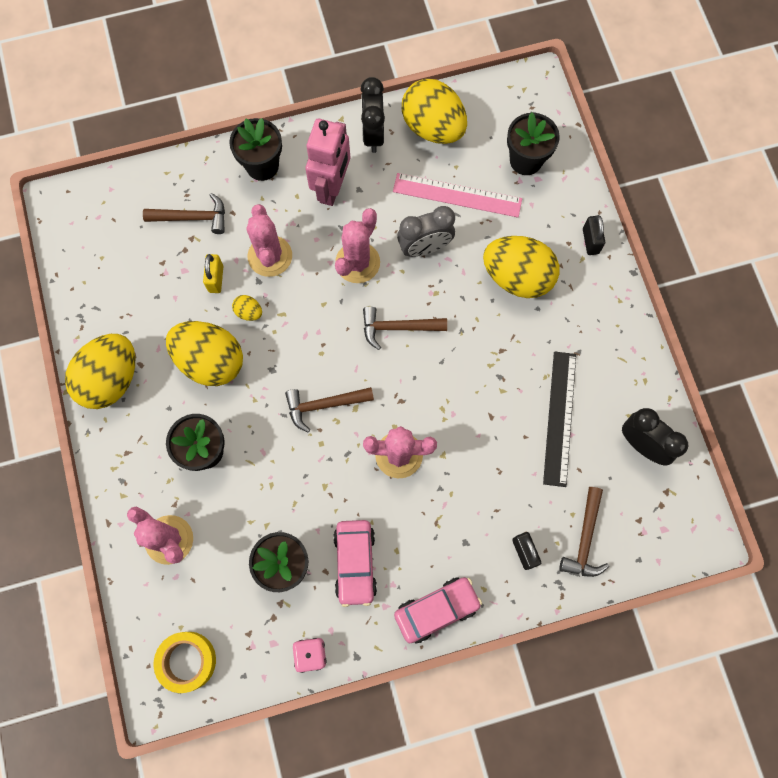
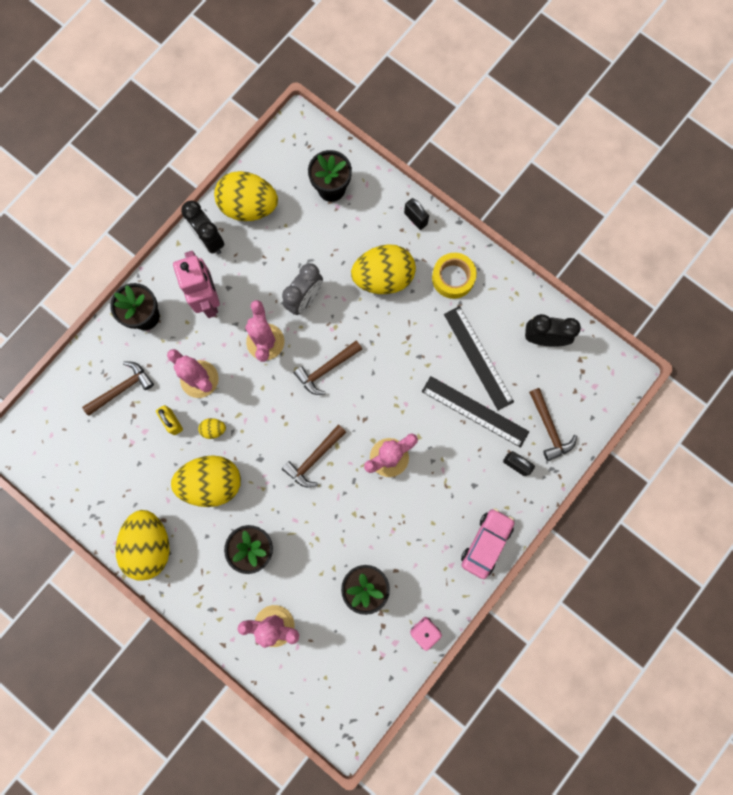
camera: 35 degrees left, 5 degrees up
(187, 661) = (346, 696): yellow tape -> yellow tape (453, 278)
(355, 563) = (411, 551): pink car -> none
(457, 195) = (301, 246): pink ruler -> none
(518, 469) = (475, 411): none -> black ruler

